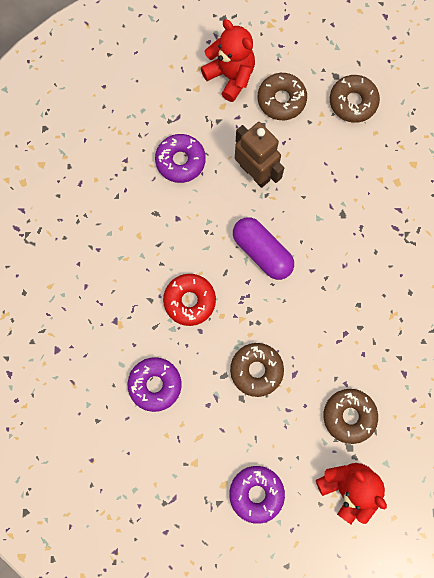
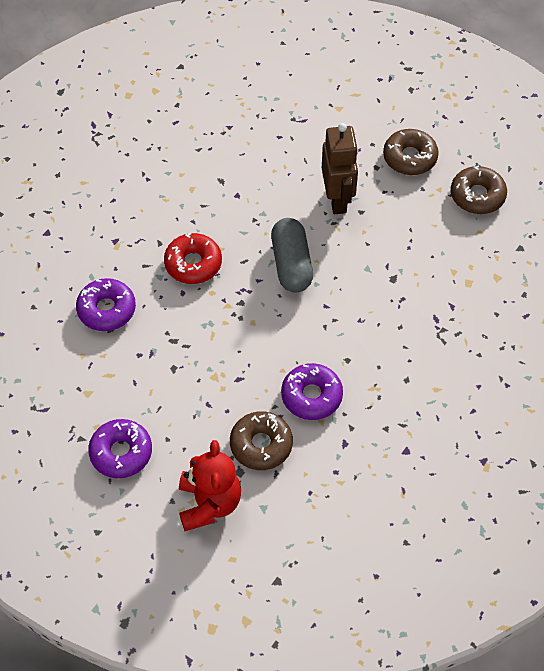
camera: 35 degrees right, 20 degrees down
(180, 161) = (277, 153): purple donut -> purple donut (311, 396)
(230, 76) = (377, 115): red teddy bear -> none
(256, 370) = (206, 354): brown donut -> none
(262, 252) = (291, 264): purple capsule -> grey capsule

